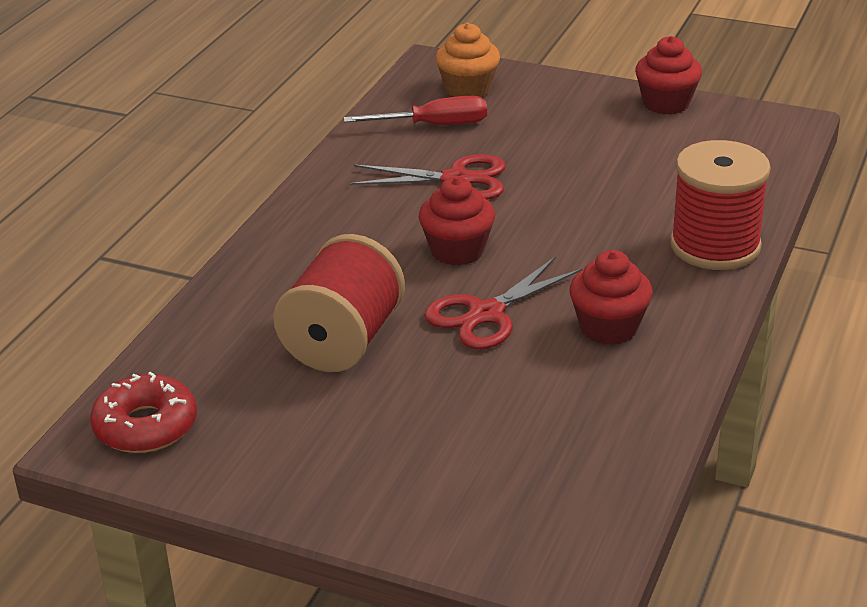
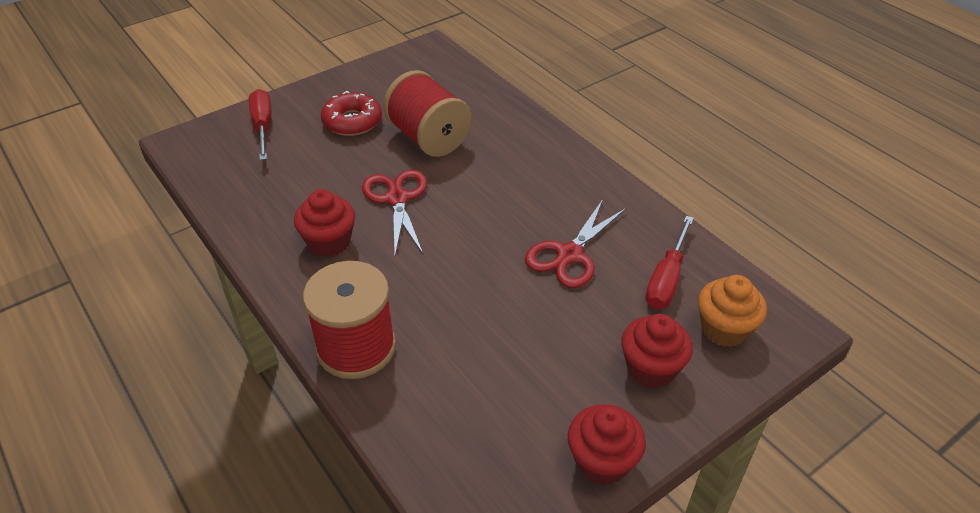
camera: 120 degrees right, 10 degrees up
(146, 426) = (426, 63): red donut -> red donut (352, 121)
(457, 251) = (476, 216): red cupcake -> red cupcake (651, 368)
(458, 509) = (263, 126): none -> red screwdriver

